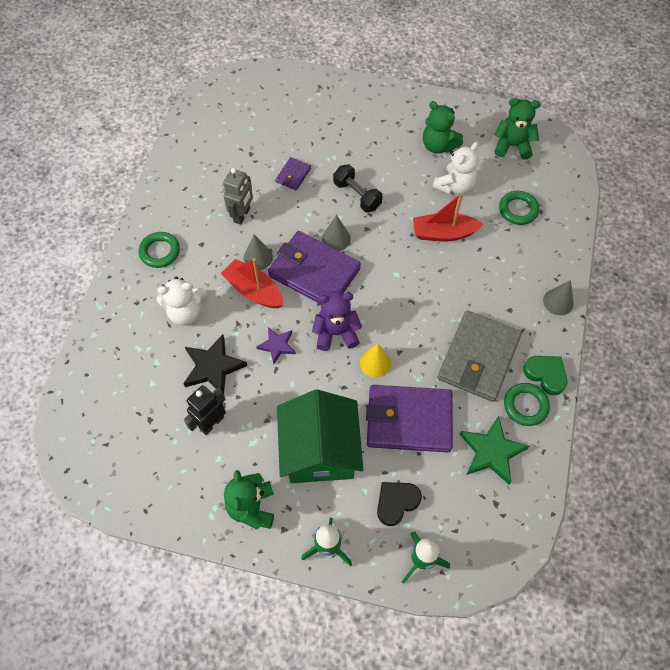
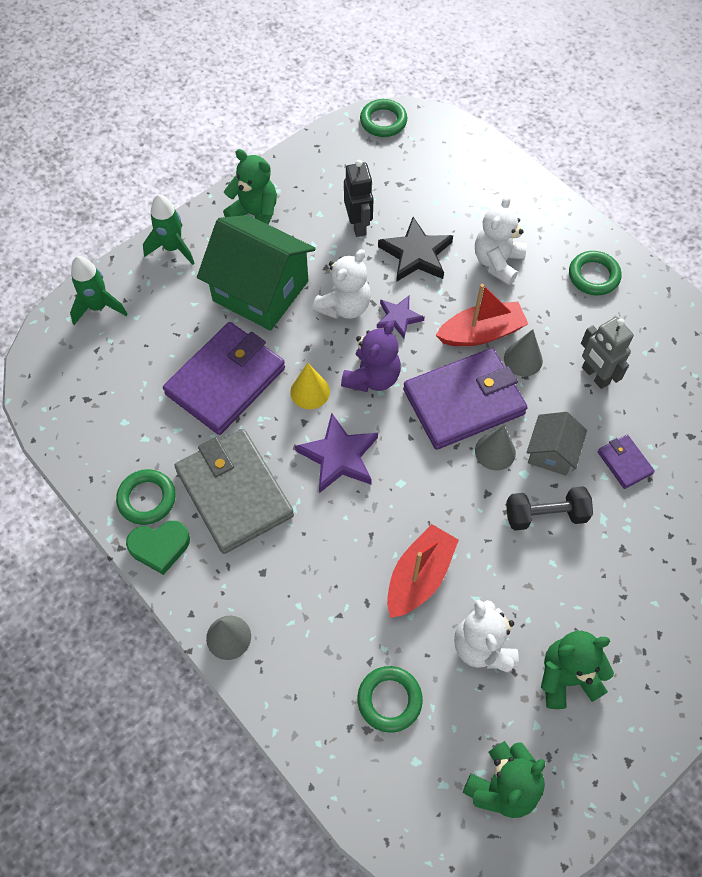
camera: 125 degrees right, 0 degrees up
(85, 474) = (383, 121): none -> green ring
(292, 385) = (344, 306): none -> white teddy bear
(314, 211) = (551, 453): none -> grey house
(396, 502) = (161, 320): black heart -> none
(406, 317) = (339, 456): none -> purple star
(491, 452) = (132, 431): green star -> none

